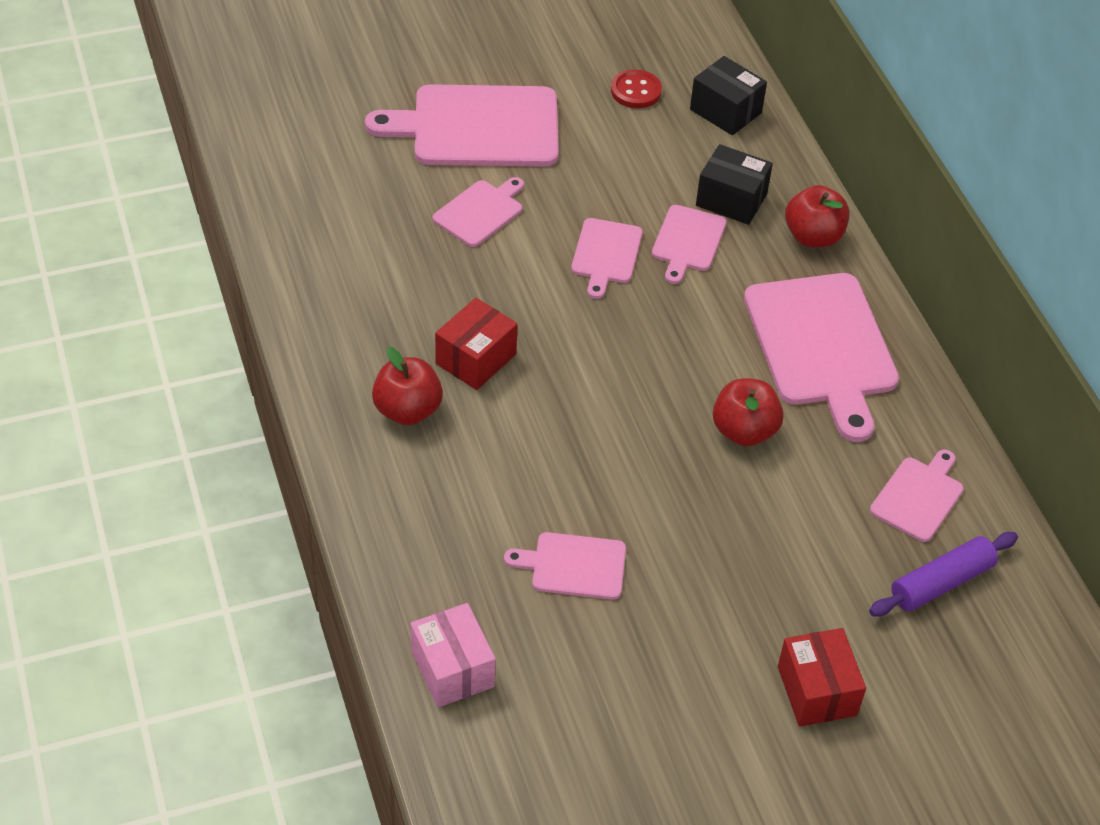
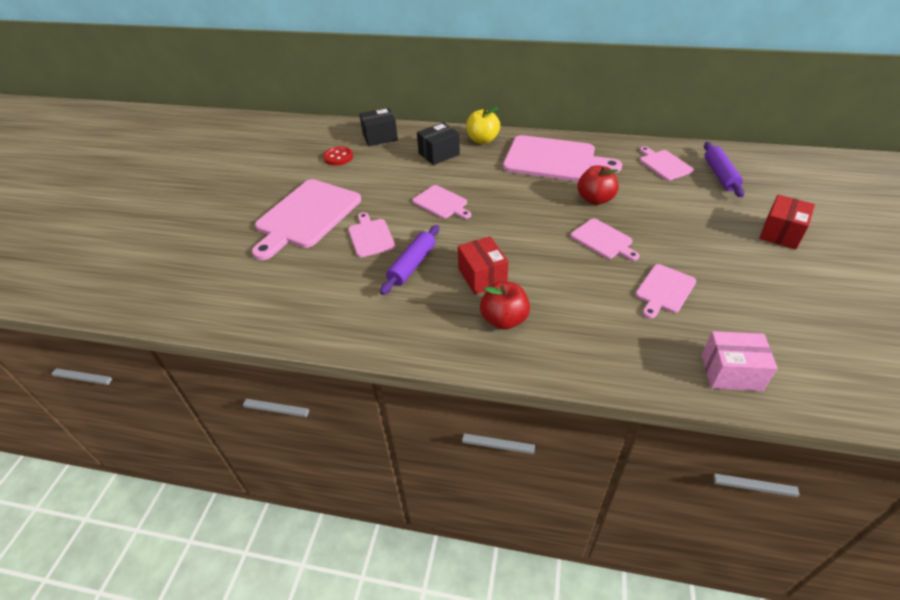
camera: 55 degrees left, 5 degrees down
(451, 279) = (412, 265): none -> purple rolling pin
(688, 241) = (455, 175): pink cutting board -> pink cutting board (603, 240)
(813, 237) = (482, 140): red apple -> yellow apple
(817, 691) = (780, 233): red box -> red box turned 75 degrees counterclockwise

